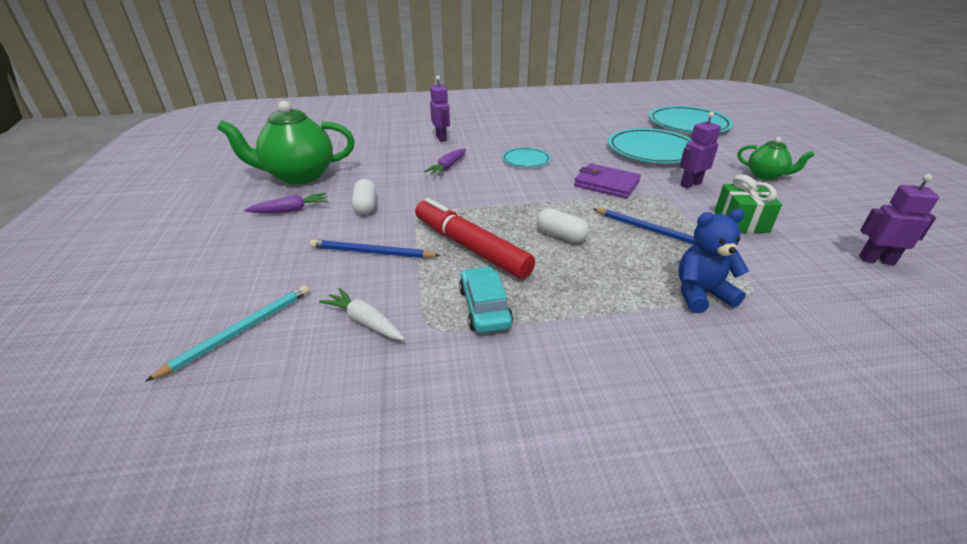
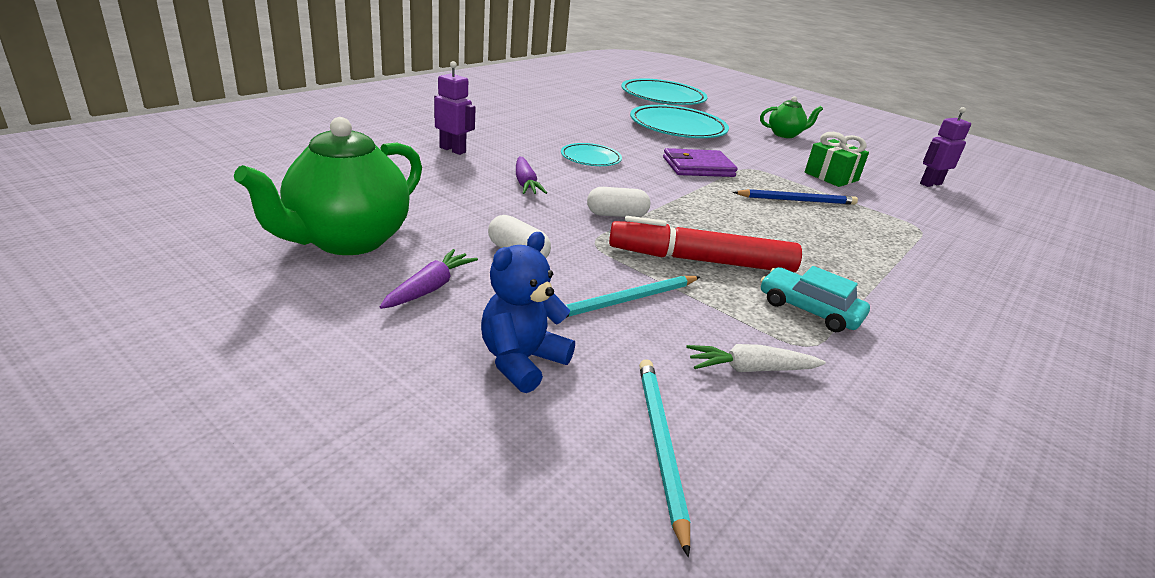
camera: 45 degrees left, 5 degrees down
(371, 252) = (625, 301): blue pencil -> turquoise pencil
(561, 235) = (747, 225): white capsule -> white capsule (616, 215)
(690, 184) = (753, 153): purple robot -> none
(701, 294) = (900, 240): blue teddy bear -> blue teddy bear (521, 361)

